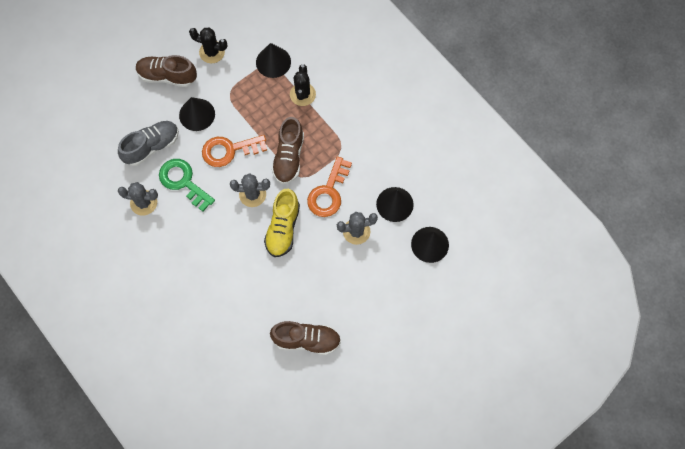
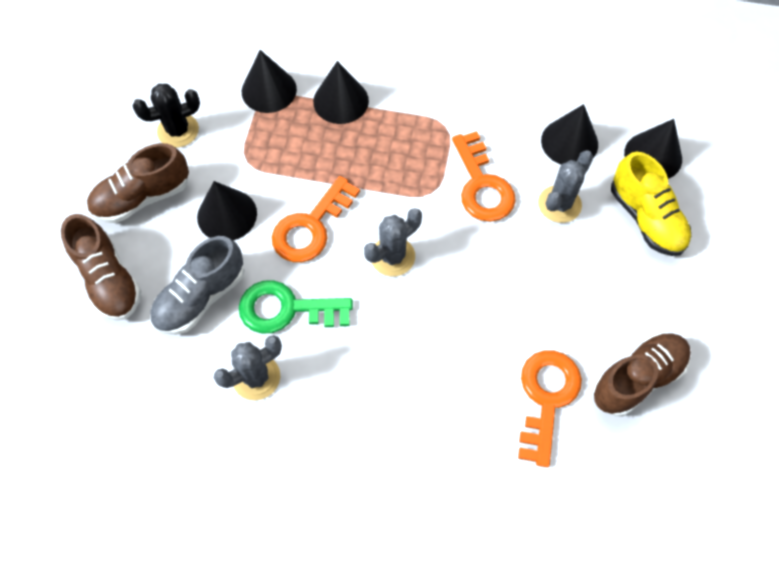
camera: 40 degrees left, 5 degrees down
(152, 147) = (201, 297): grey shoe -> grey shoe turned 150 degrees counterclockwise
(258, 314) = (546, 398): none -> orange key
(283, 228) = (470, 268): yellow shoe -> yellow shoe (646, 218)
(289, 157) = (394, 181): brown shoe -> brown shoe (109, 280)
(302, 94) = (341, 101): black cactus -> black cone

